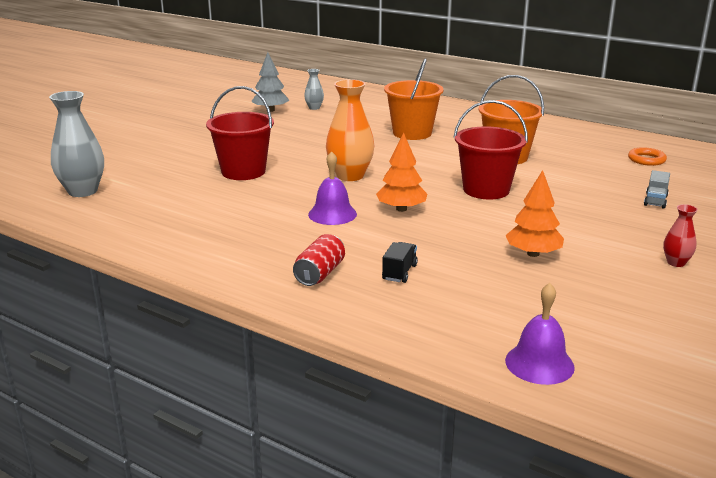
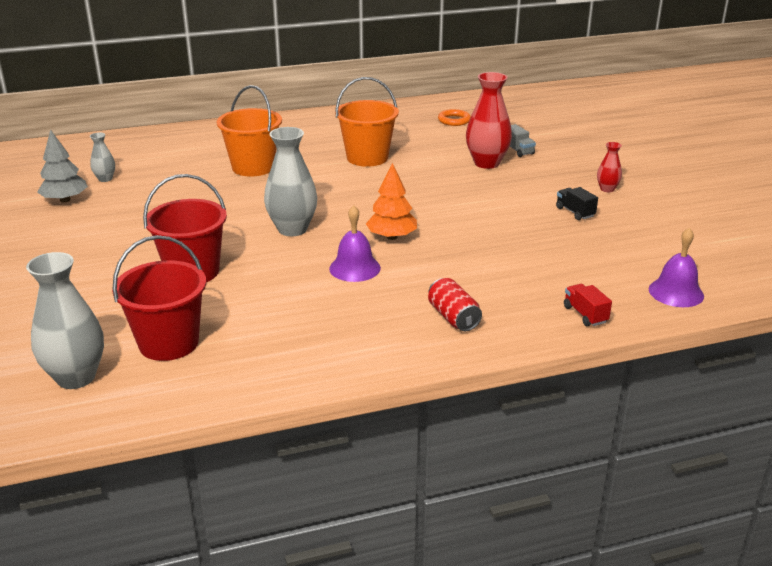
camera: 50 degrees left, 5 degrees up
(350, 176) = (292, 229): orange vase -> grey vase
(399, 272) = (495, 284): black truck -> black truck (575, 212)
(416, 328) = (585, 314): none -> red truck
(486, 190) = (411, 192): red bucket -> red bucket (168, 343)
(533, 254) = (534, 225): orange tree -> none
(600, 197) = (487, 163): none -> red vase

